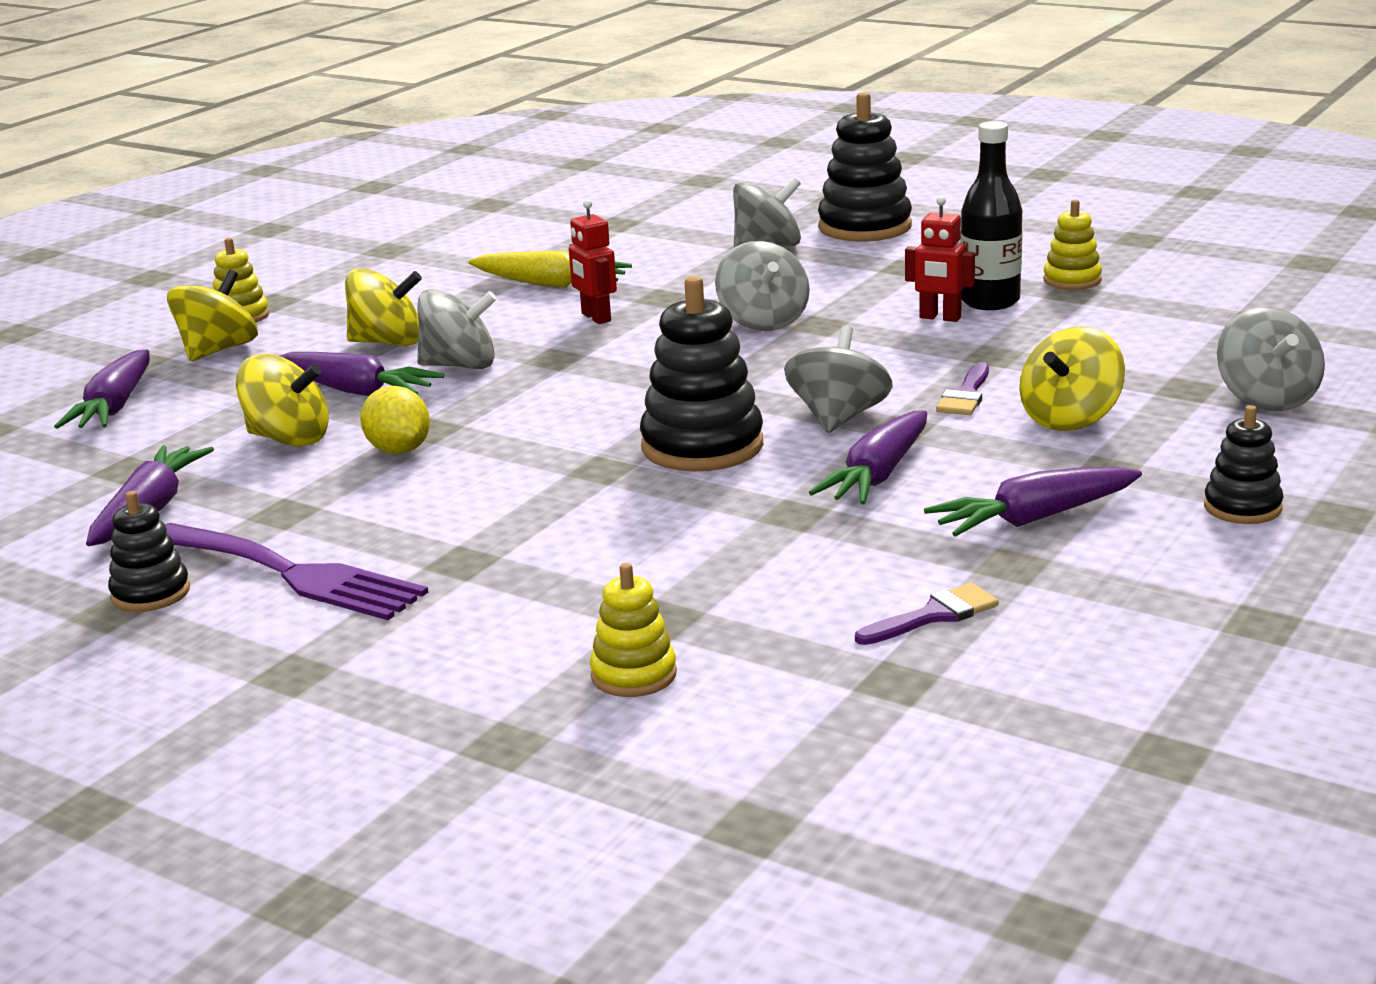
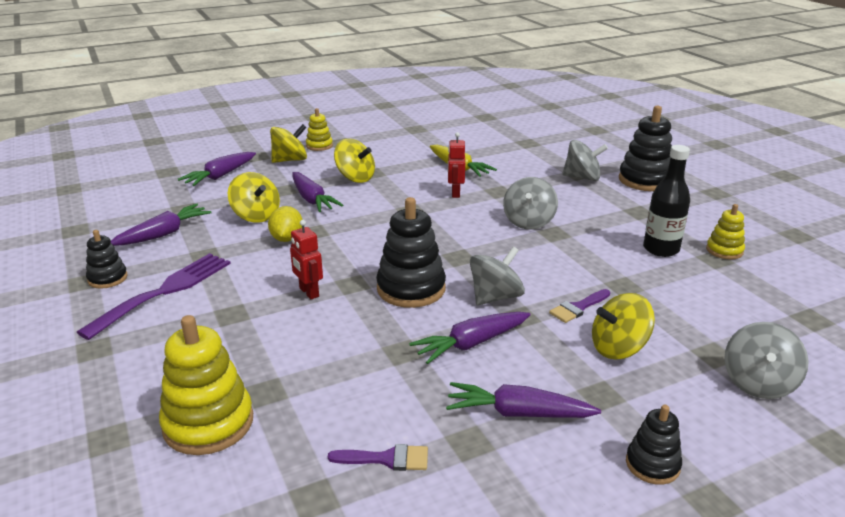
camera: 30 degrees right, 5 degrees up
(293, 574) = (165, 291): purple fork -> purple fork turned 120 degrees counterclockwise
(460, 365) = (367, 200): grey spinning top -> none
(633, 675) = (208, 423): yellow stacking toy -> yellow stacking toy, size x1.79
(940, 318) = (621, 250): red robot -> red robot (308, 292)

